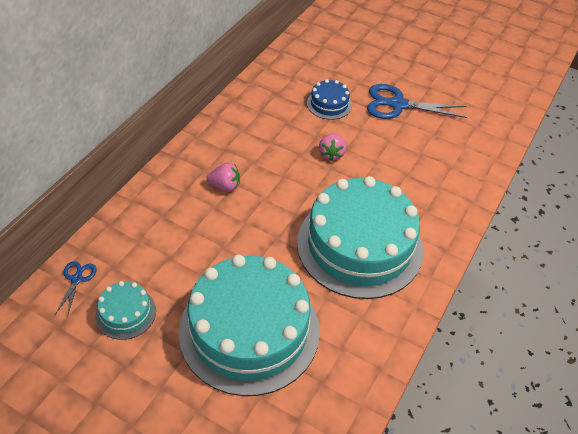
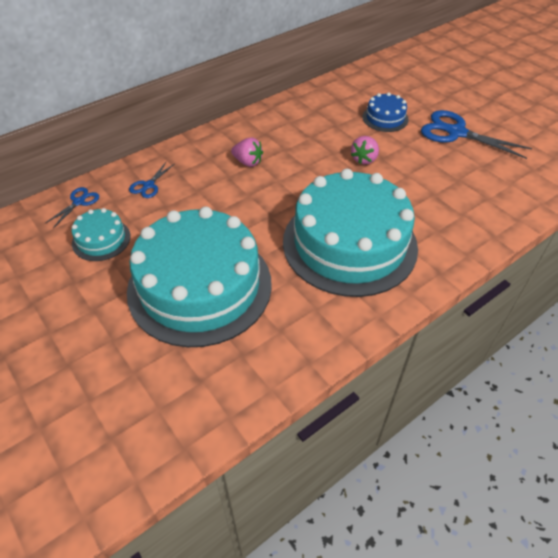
camera: 25 degrees right, 0 degrees up
(140, 239) = (148, 185): none -> blue scissors

